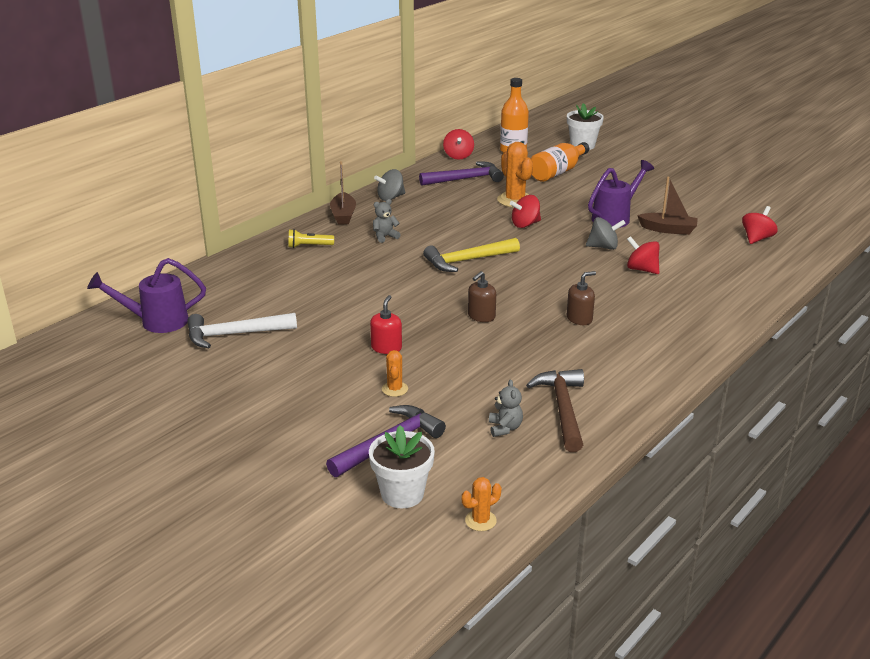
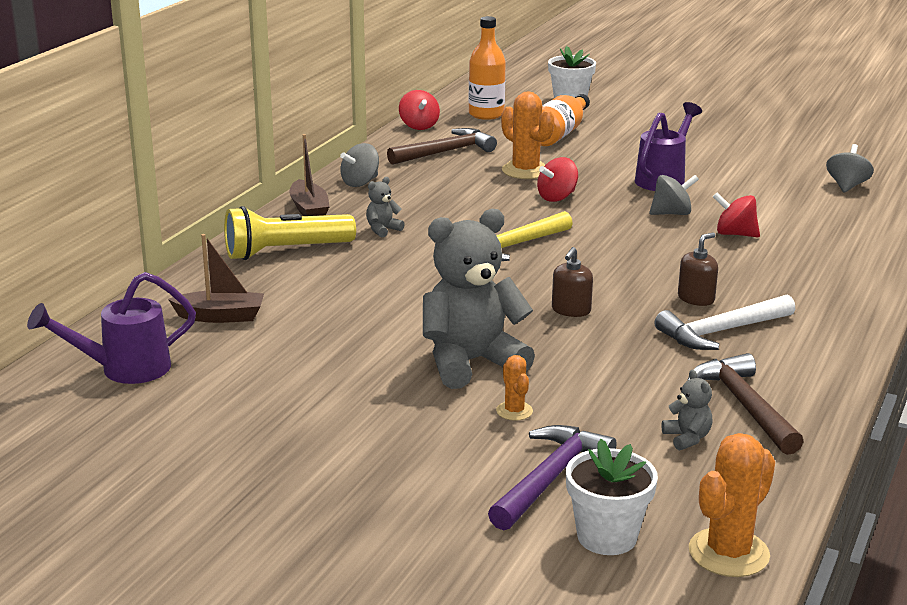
camera: 15 degrees left, 5 degrees down
(234, 334) = (249, 372): white hammer -> white hammer (721, 332)
(309, 246) = (285, 251): yellow flashlight -> yellow flashlight, size x1.99
(386, 348) = (471, 362): red soap dispenser -> grey teddy bear
(465, 179) = (445, 152): purple hammer -> brown hammer
(480, 520) = (728, 553): orange cactus -> orange cactus, size x1.86
(668, 229) = (737, 186): brown boat -> brown boat (220, 316)
(757, 238) = (847, 186): red spinning top -> grey spinning top

